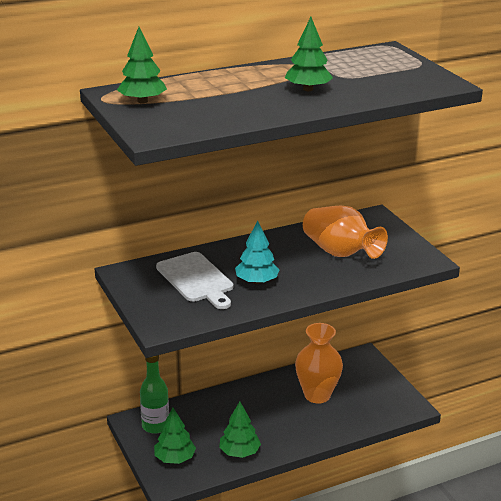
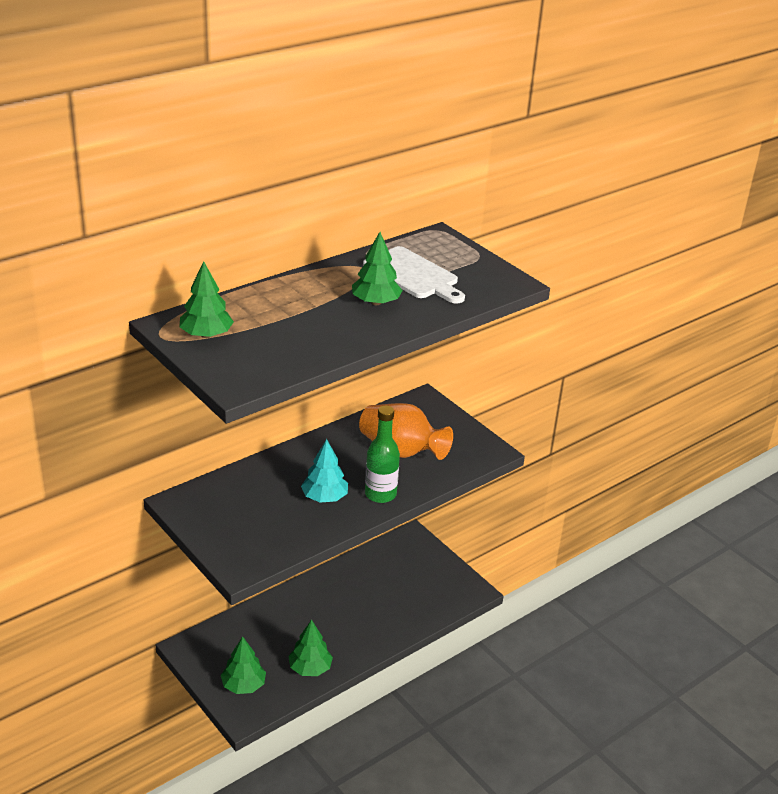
camera: 15 degrees left, 5 degrees up
(155, 426) = (212, 649): green bottle -> green bottle (380, 494)
(196, 279) = (260, 502): white cutting board -> white cutting board (413, 275)
(317, 395) = (375, 589): orange vase -> none

